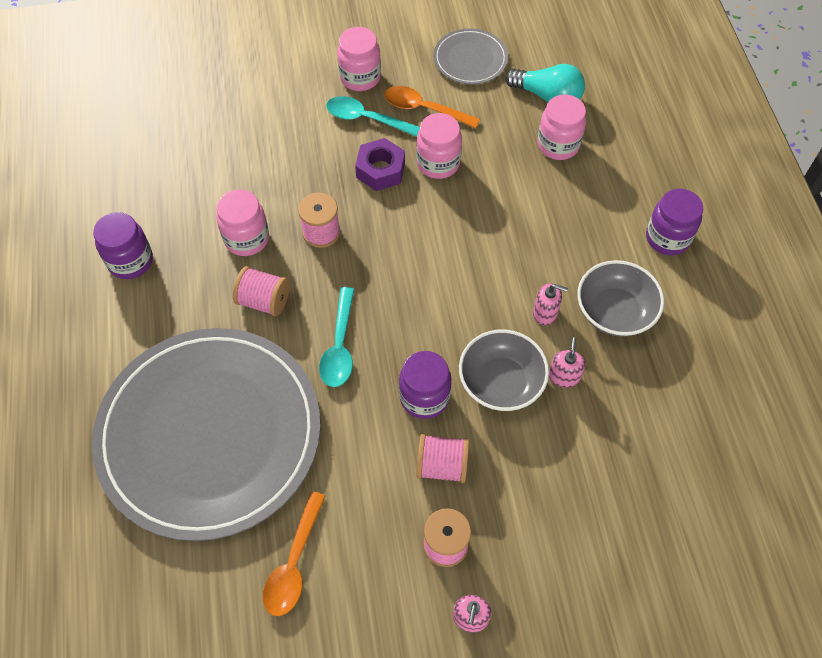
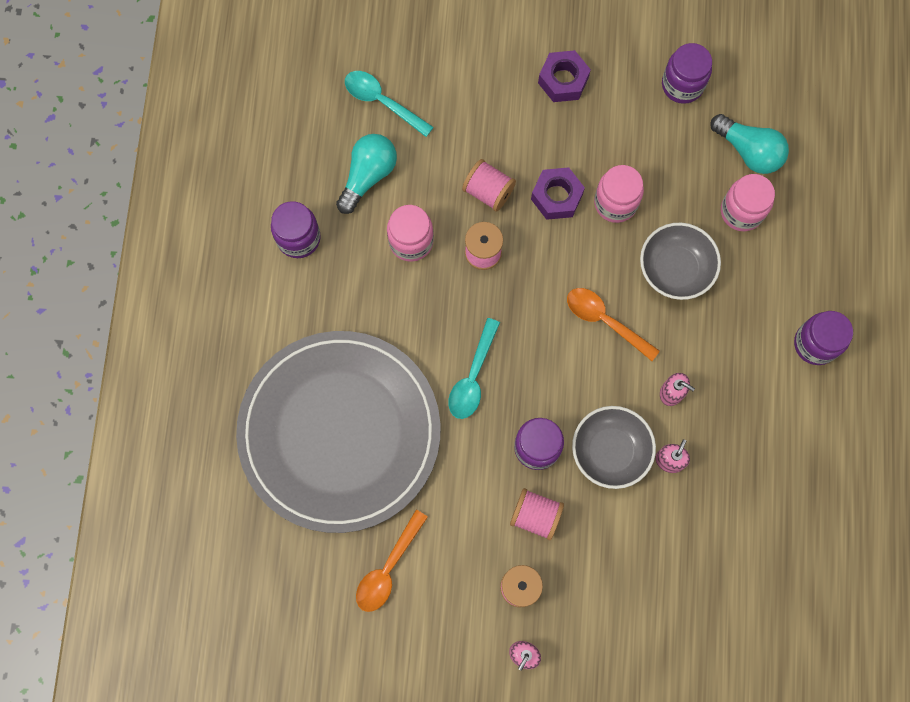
camera: 15 degrees right, 15 degrees up
(191, 192) = (368, 176): none -> turquoise light bulb
(264, 301) = (414, 312): pink spool -> pink spool (488, 192)
(360, 77) = (563, 80): pink jar -> purple nut
(367, 119) = (557, 133): turquoise spoon -> turquoise spoon (382, 102)
(424, 109) = (618, 135): orange spoon -> orange spoon (605, 321)
(470, 59) = (682, 85): grey plate -> purple jar
(614, 311) = (737, 408): grey bowl -> grey bowl (675, 269)

